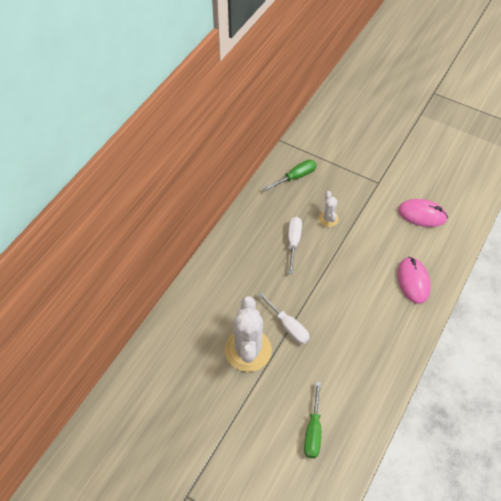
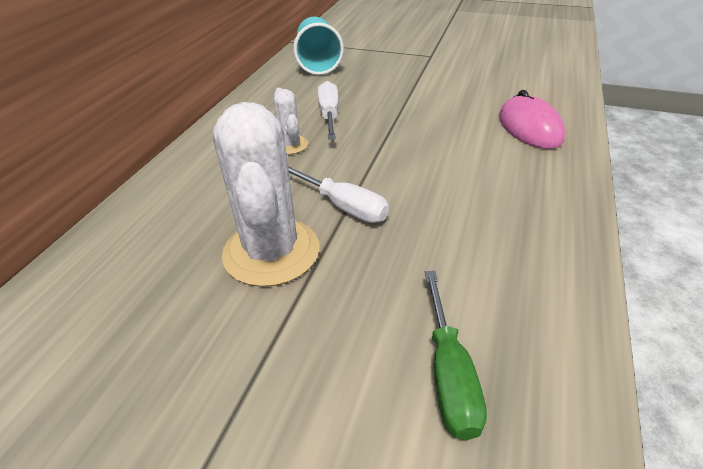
camera: 10 degrees left, 15 degrees down
(295, 177) = (318, 63): green screwdriver -> turquoise cup
(328, 218) = (375, 89): white cactus -> white cactus (290, 145)
(422, 215) = (503, 71): pink mouse -> none

